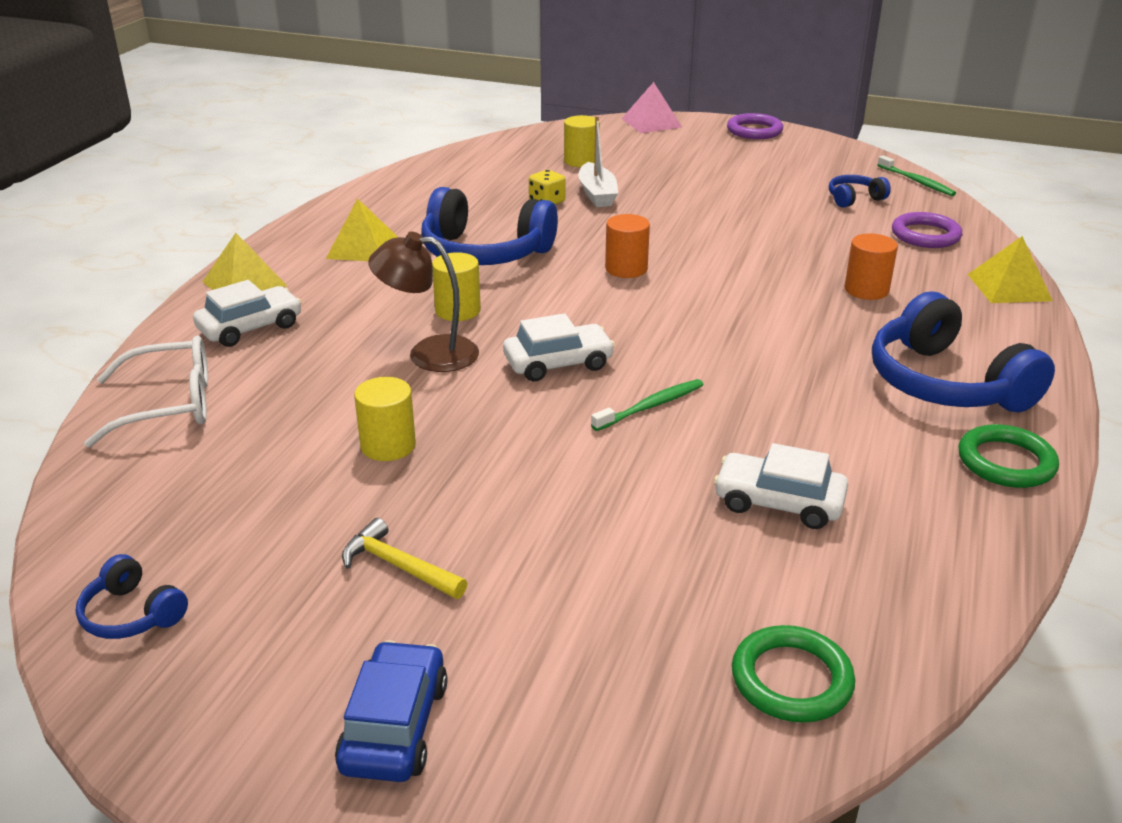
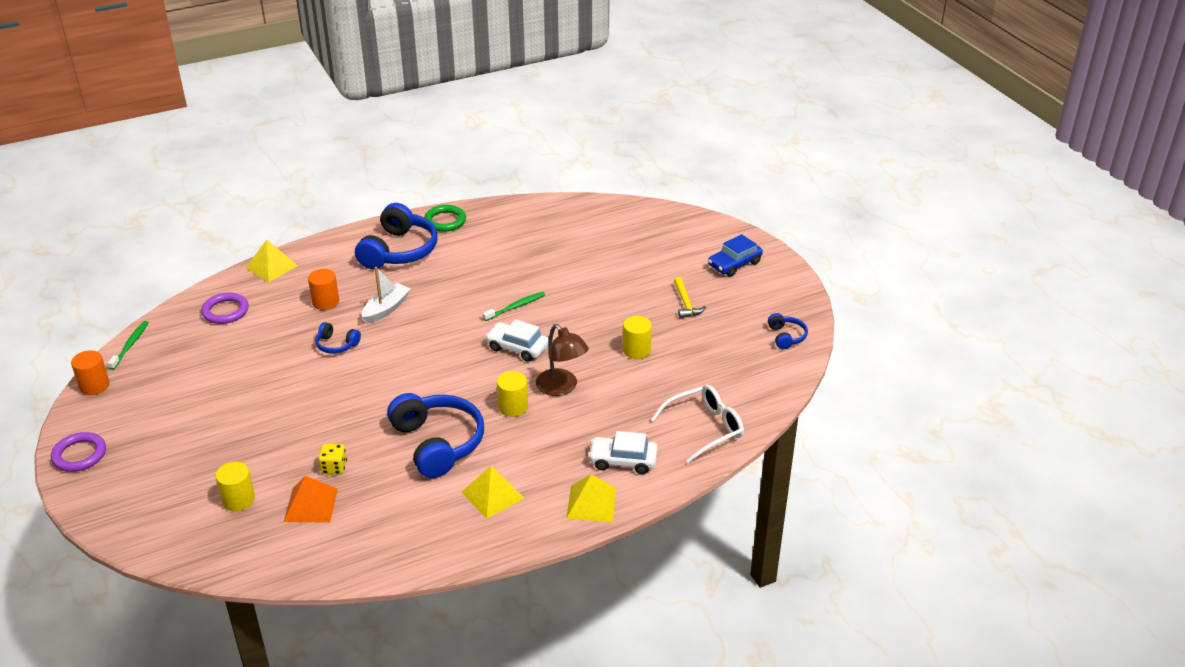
camera: 135 degrees left, 5 degrees up
(169, 405) = (705, 428): white glasses -> white glasses turned 120 degrees clockwise
(517, 180) = (311, 505): none -> orange pyramid
(597, 194) = (296, 455): white boat -> white boat (386, 309)
(626, 269) = (394, 383): orange cylinder -> orange cylinder (94, 385)
(651, 122) = (107, 516): pink pyramid -> none
(651, 406) = (516, 307): green toothbrush -> green toothbrush turned 135 degrees clockwise
(778, 502) = (538, 252): white car -> none
(791, 679) = (617, 217): green ring -> none
(854, 199) = (190, 355): blue headphones -> blue headphones (336, 345)

